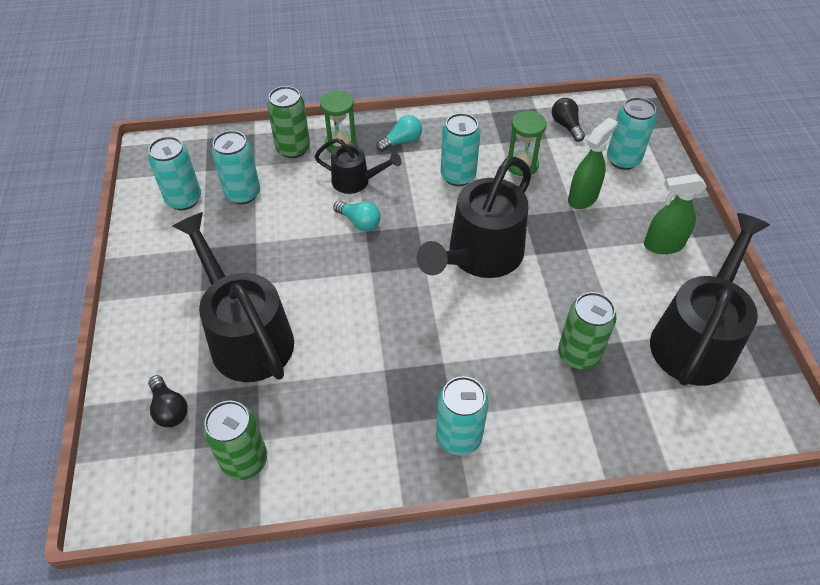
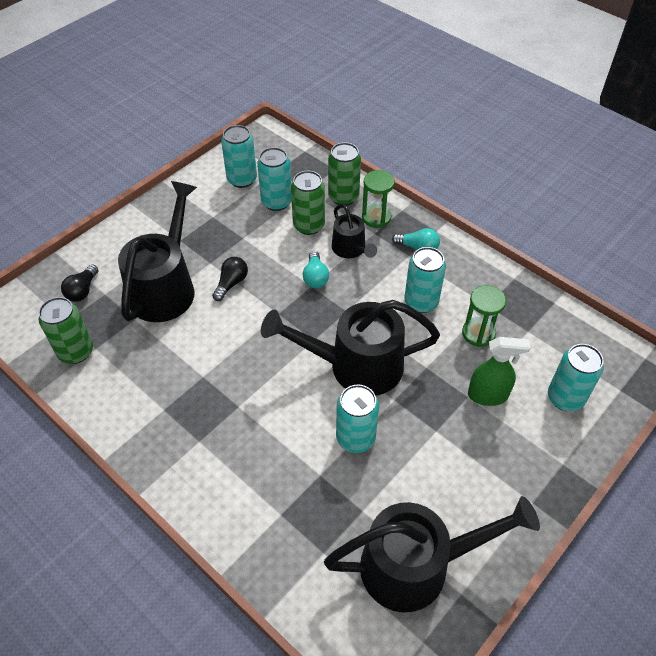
camera: 50 degrees right, 0 degrees up
(458, 437) = (184, 455): turquoise can -> turquoise can (355, 438)
(566, 126) = (558, 335): black light bulb -> black light bulb (231, 283)
(578, 354) = (322, 487): green can -> green can (309, 225)
(663, 245) = (497, 483): green spray bottle -> none

